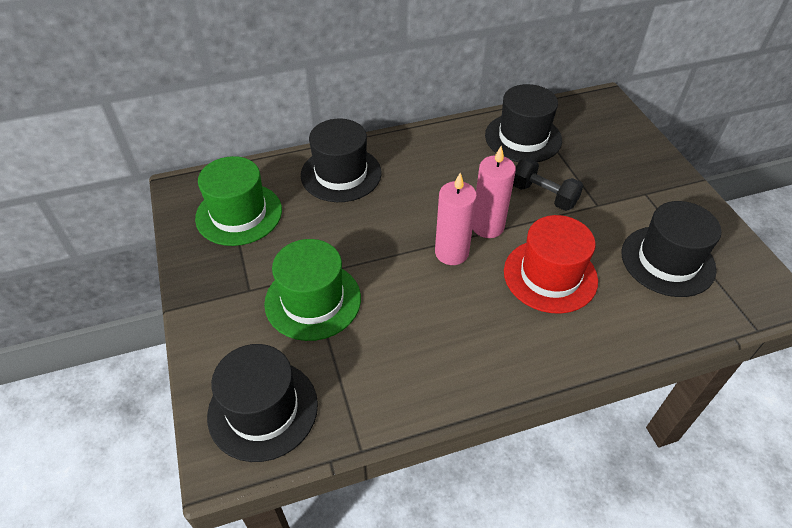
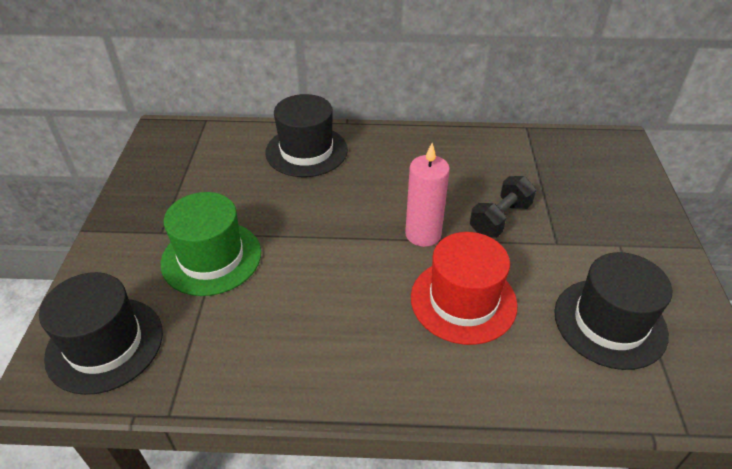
camera: 20 degrees right, 5 degrees down
(239, 214) = (194, 164): green hat -> none
(451, 253) = (371, 250): pink candle -> none
(523, 138) = (509, 158): black hat -> none
(543, 195) = (500, 219): black dumbbell -> black dumbbell turned 75 degrees clockwise

